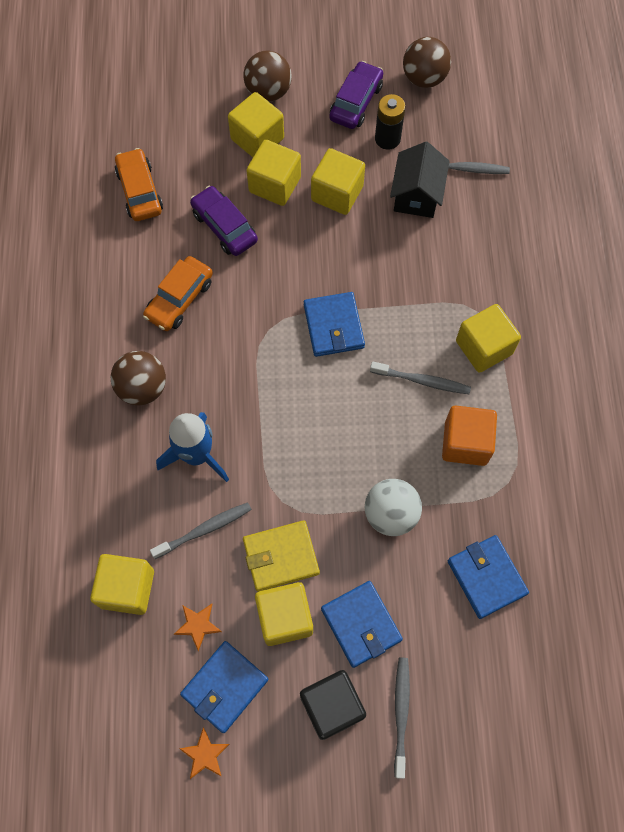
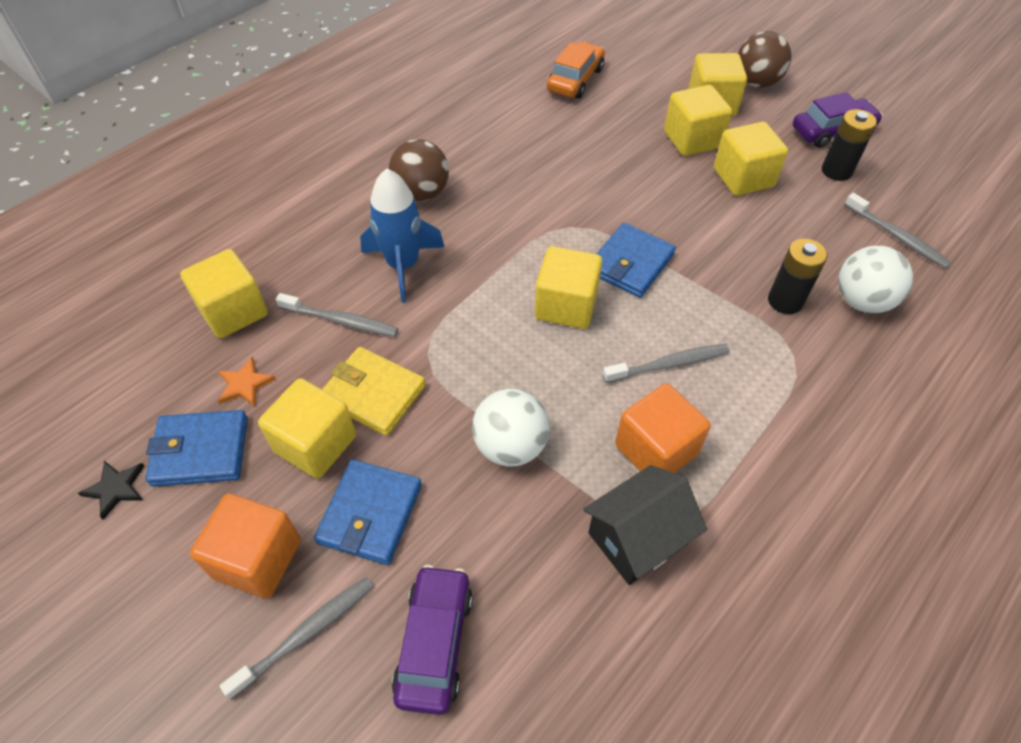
camera: 45 degrees right, 15 degrees down
(179, 299) = (522, 159): orange car -> none
(204, 755) = (115, 488): orange star -> black star
(224, 227) = (616, 139): purple car -> purple car (435, 643)
(332, 706) = (257, 559): black cube -> orange cube
(416, 195) = (822, 225): black house -> black house (637, 538)
(422, 381) = (669, 364): grey toothbrush -> grey toothbrush turned 75 degrees counterclockwise
(424, 78) = (922, 152): brown ball -> none
(444, 276) = (785, 301): none -> black battery
(483, 347) = (766, 385): yellow cube -> yellow cube (566, 305)
(484, 239) = (861, 301): none -> white ball
(486, 577) = (541, 591): blue wallet -> none

